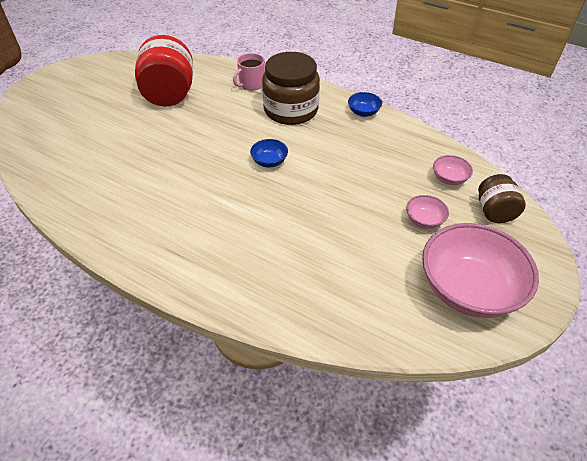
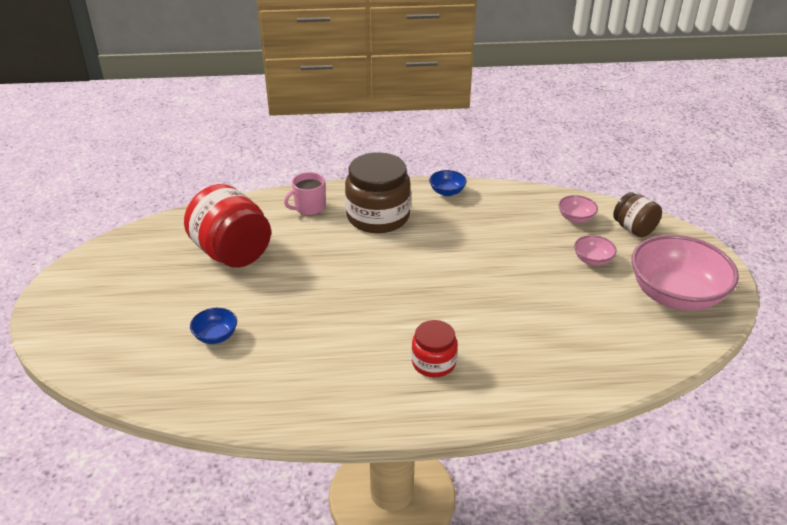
camera: 35 degrees left, 10 degrees down
(207, 236) = (433, 362): none -> red jar
(251, 84) = (309, 207): pink mug -> pink mug turned 45 degrees clockwise
(269, 161) = (413, 272): blue bowl -> blue bowl (216, 336)

